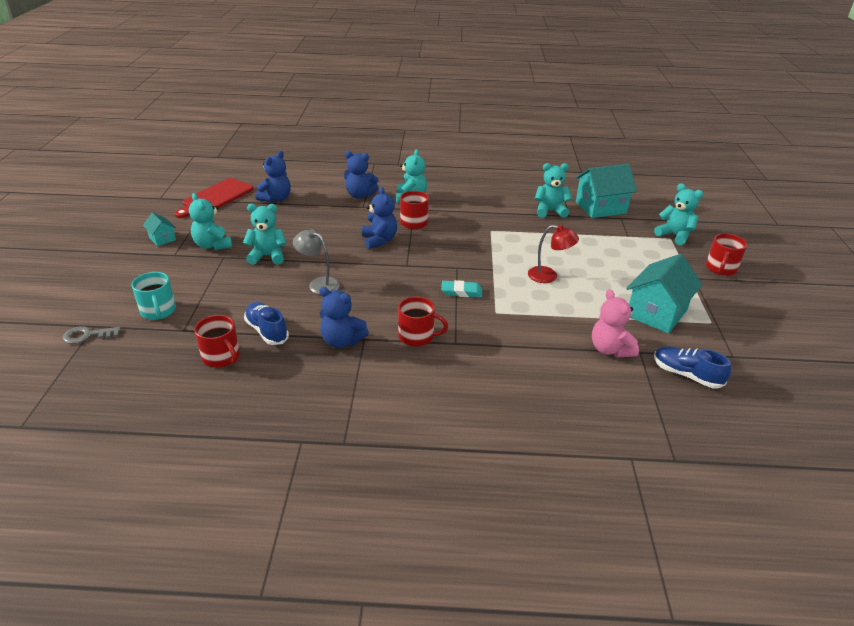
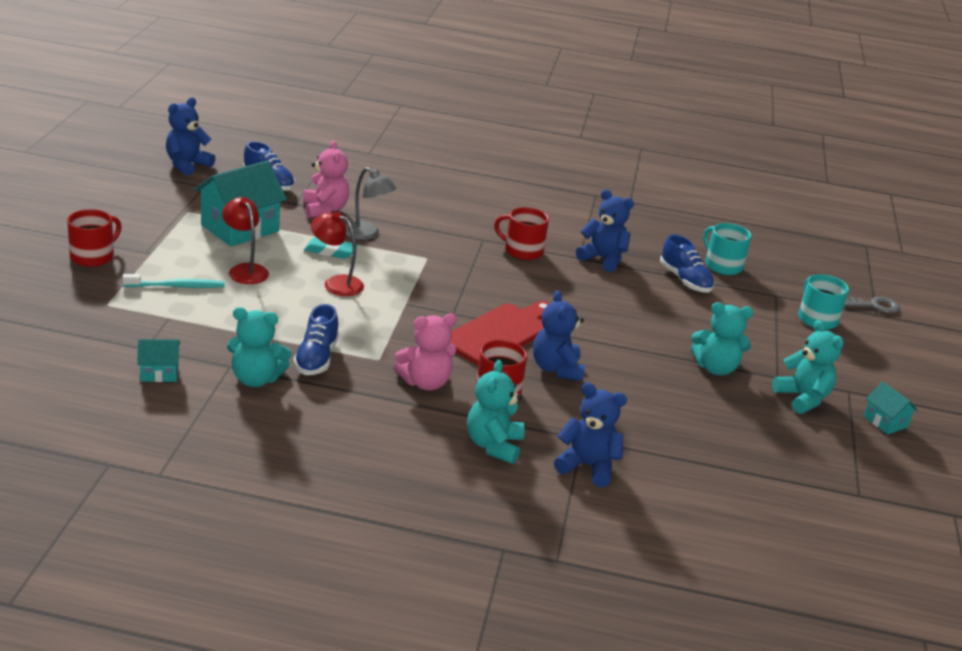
camera: 175 degrees left, 5 degrees down
(215, 198) = (853, 500): red cutting board -> red cutting board (499, 333)
(221, 357) = (722, 265): red mug -> turquoise mug
(276, 198) = (741, 481): blue teddy bear -> blue teddy bear (187, 165)
(318, 284) = (637, 320): grey lamp -> grey lamp (367, 234)
(457, 222) = (425, 382): none -> pink teddy bear
(461, 292) = (458, 284): turquoise eraser -> turquoise eraser (330, 251)
(526, 226) = (316, 358): none -> blue shoe
(600, 207) = (159, 372): turquoise house -> turquoise house, size x0.50
(617, 276) = (245, 270): none -> red lamp
(646, 256) = (177, 286): none -> turquoise toothbrush
(674, 235) = (95, 307): turquoise teddy bear -> none

